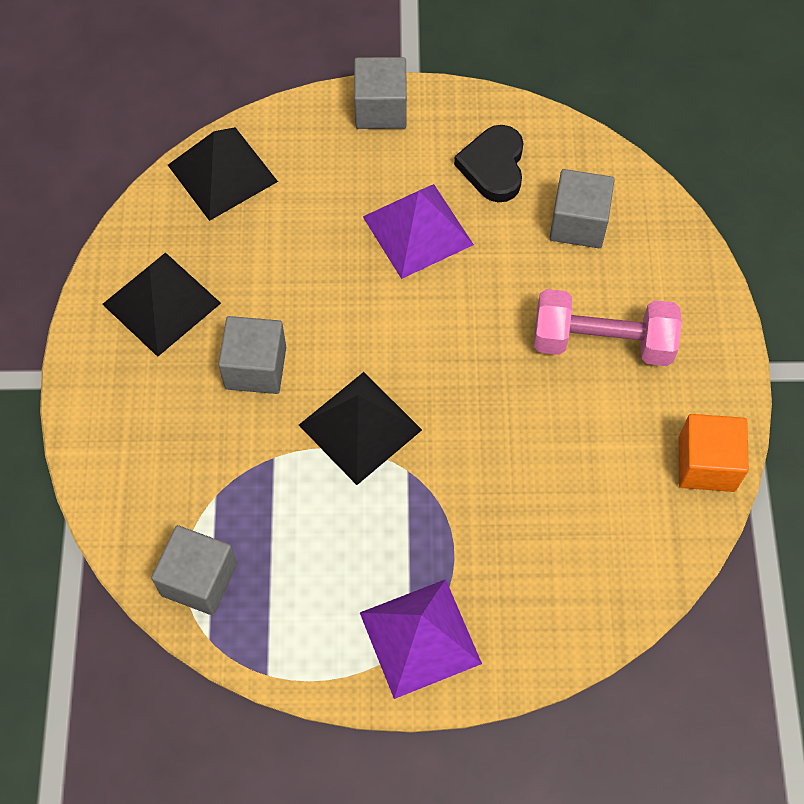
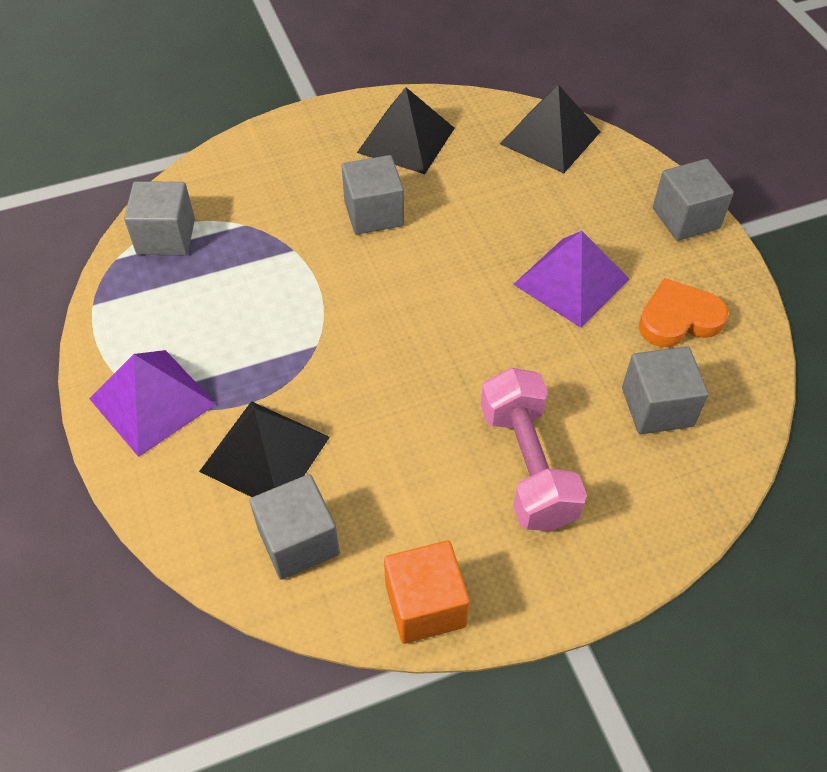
camera: 70 degrees right, 10 degrees down
(360, 427) = (346, 298): black pyramid -> black pyramid (265, 453)
(493, 167) = (678, 319): black heart -> orange heart
(617, 545) = (298, 541): none -> grey cube

